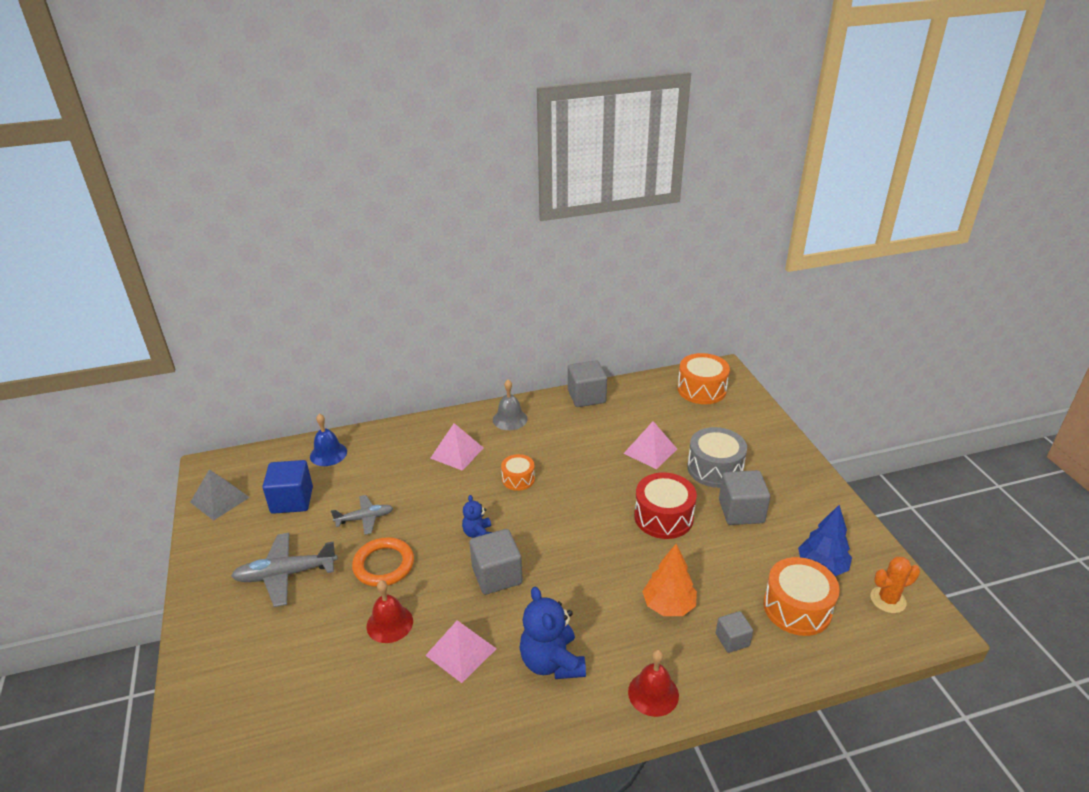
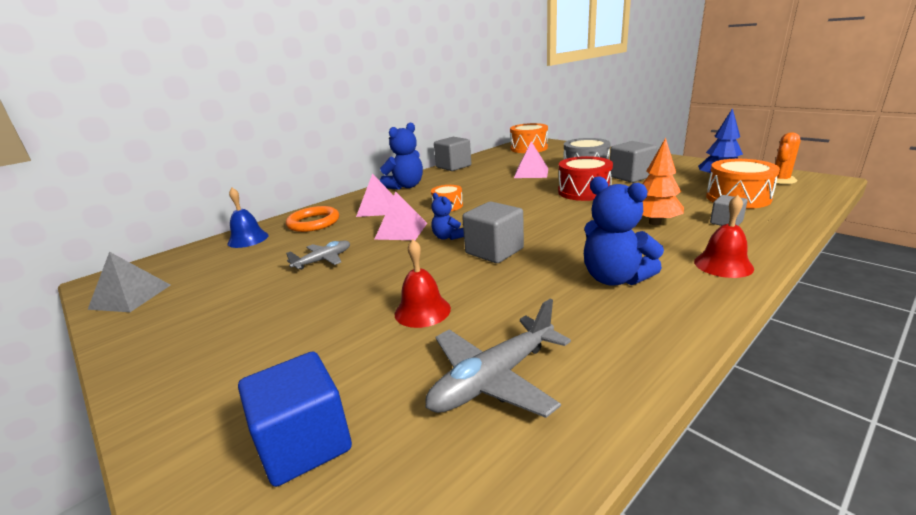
camera: 25 degrees left, 10 degrees down
(285, 574) = (260, 319): grey plane -> grey plane (494, 379)
(292, 500) = (227, 272): blue cube -> blue cube (305, 443)
(383, 565) = (373, 279): orange ring -> orange ring (313, 222)
(461, 652) = (521, 302): pink pyramid -> pink pyramid (401, 231)
(510, 419) = (405, 186): grey bell -> blue teddy bear

